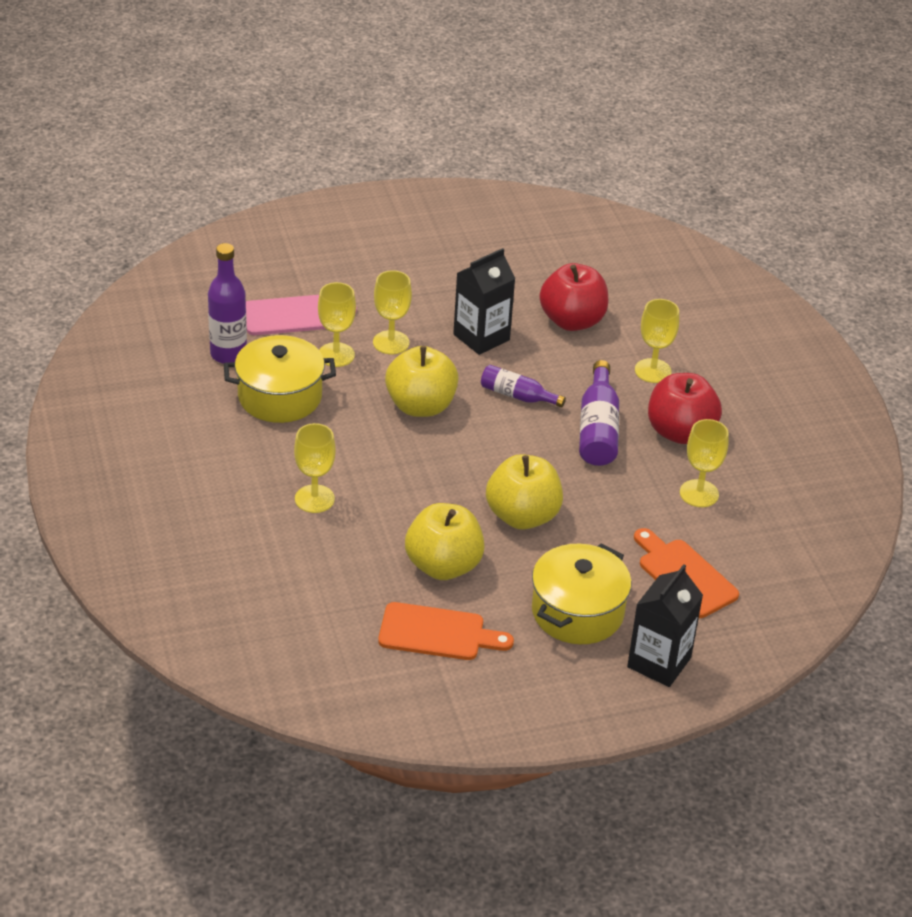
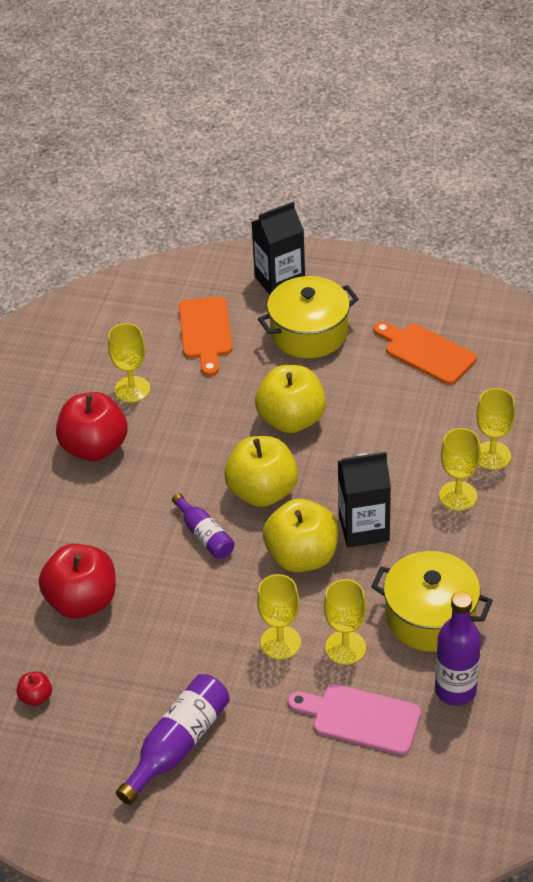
camera: 145 degrees left, 5 degrees up
(443, 566) = (386, 401): yellow apple -> yellow apple (262, 492)
(481, 337) = (186, 615): black carton -> black carton (364, 528)
(546, 257) = (36, 697): none -> red apple
(598, 429) = (161, 475): purple bottle -> purple bottle (178, 745)
(653, 371) = (59, 516): yellow goblet -> yellow goblet (492, 455)

